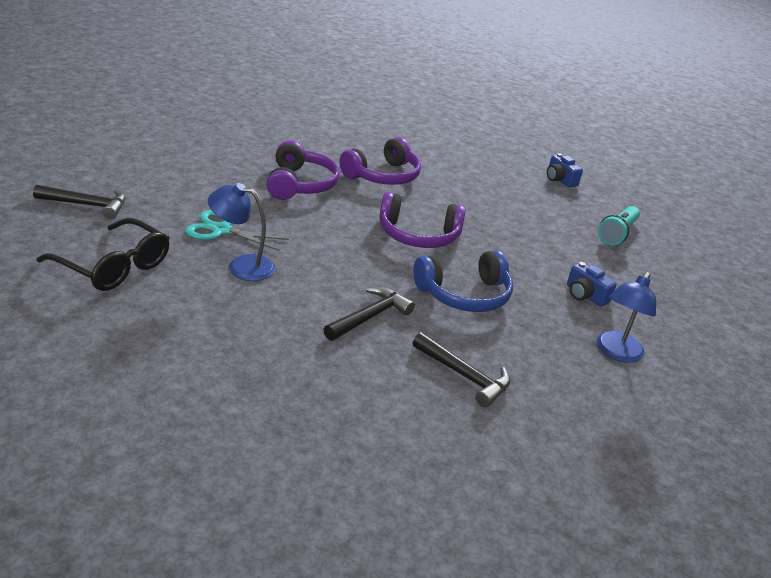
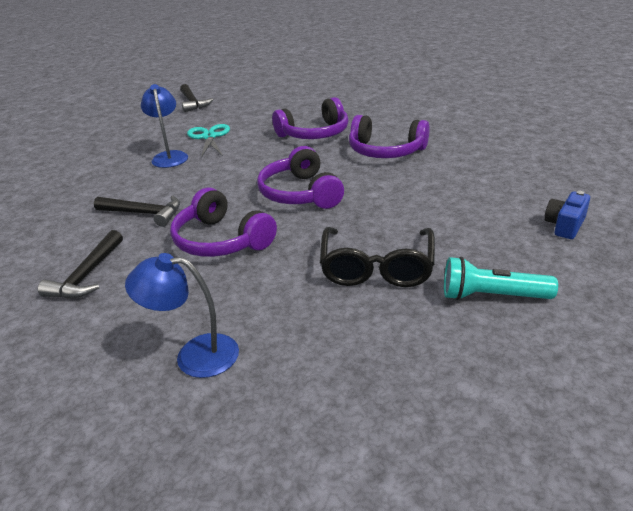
camera: 70 degrees right, 0 degrees up
(114, 266) = (131, 130): black glasses -> black glasses (377, 267)
(464, 294) = (221, 240): blue headphones -> purple headphones
(585, 295) = (299, 306): blue camera -> none

